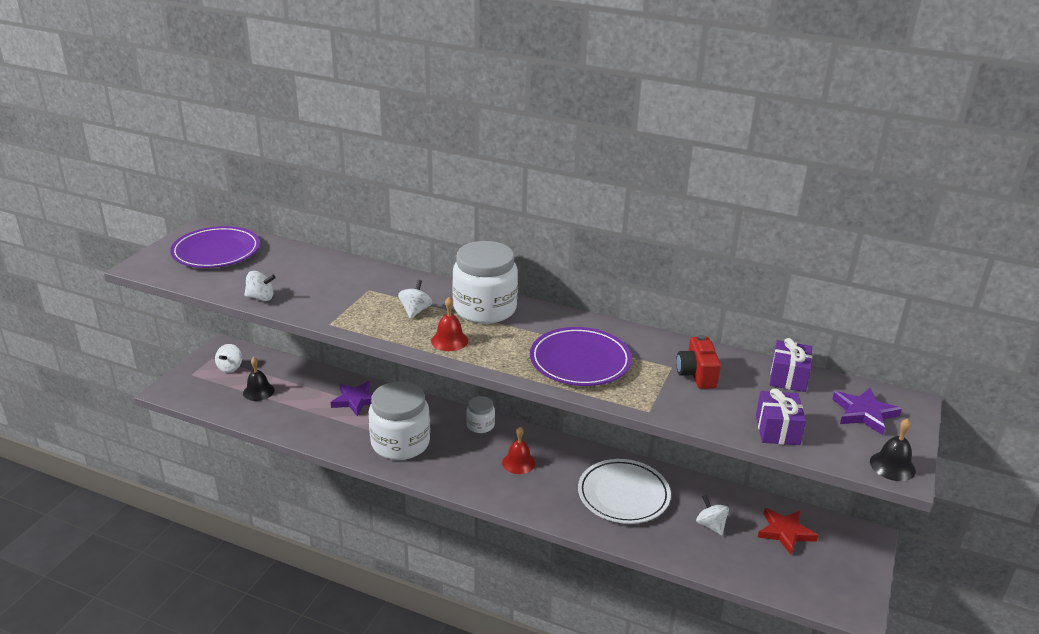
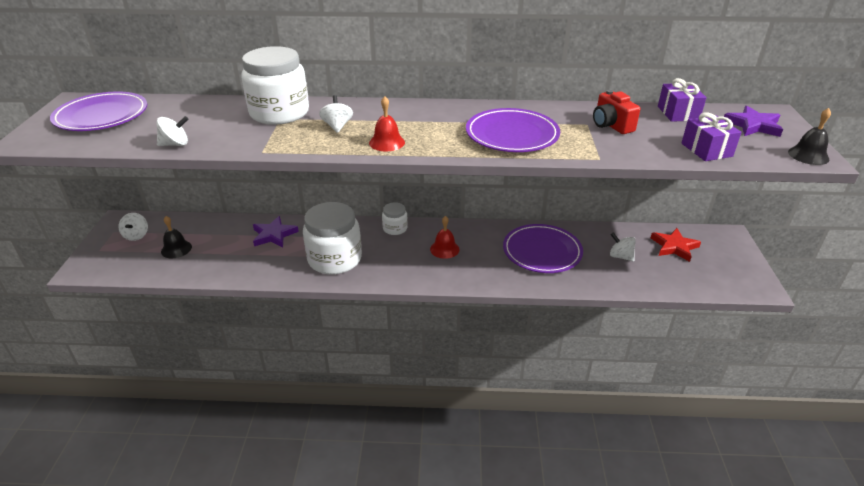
camera: 20 degrees left, 5 degrees up
(485, 309) = (398, 113): white jar -> white jar (279, 113)
(623, 495) = (542, 251): white plate -> purple plate

